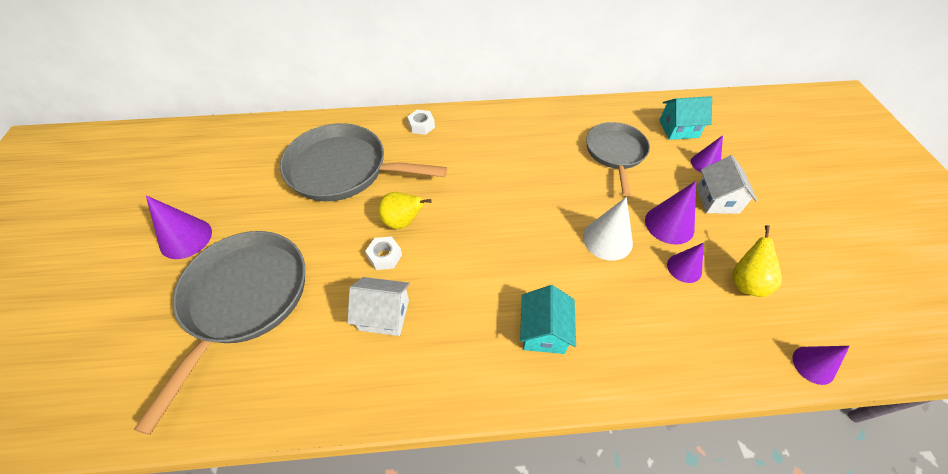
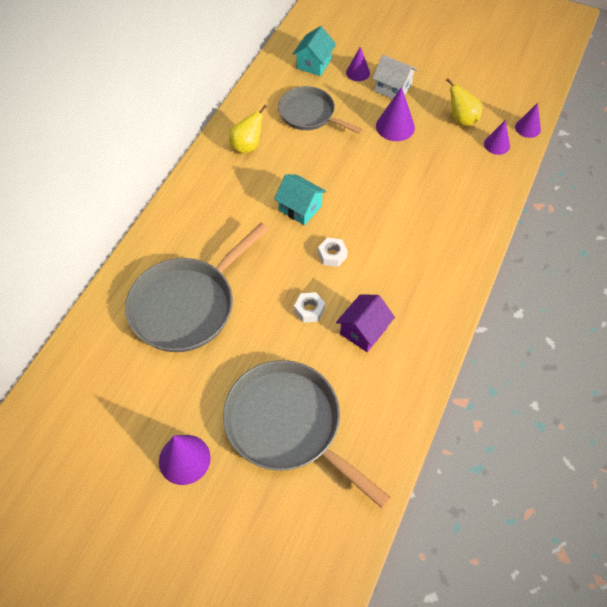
camera: 60 degrees left, 5 degrees up
(384, 315) = (363, 331): white house -> purple house
(403, 222) = (282, 284): yellow pear -> yellow pear (247, 146)
(421, 126) = (175, 224): white nut -> white nut (332, 255)
(544, 331) = (433, 242): turquoise house -> turquoise house (300, 208)
(607, 239) = (385, 167): white cone -> none
(684, 268) = (433, 141): purple cone -> purple cone (496, 144)

